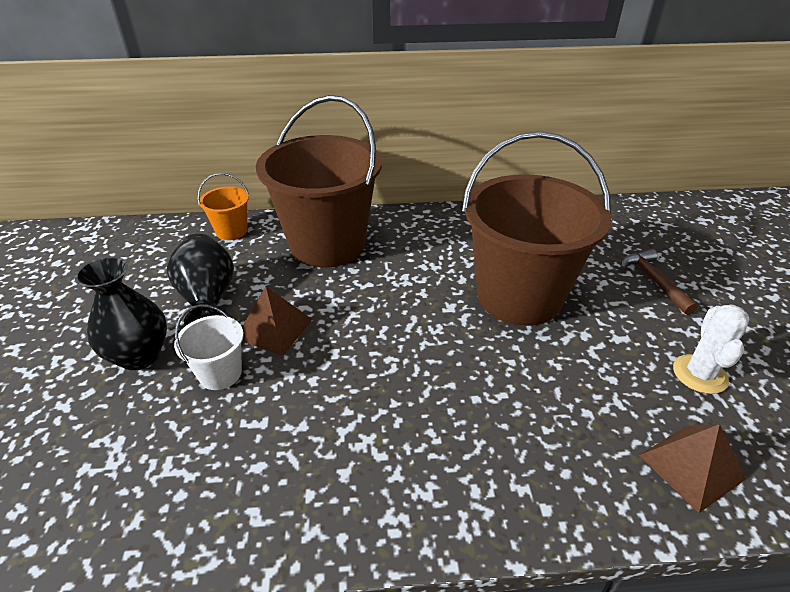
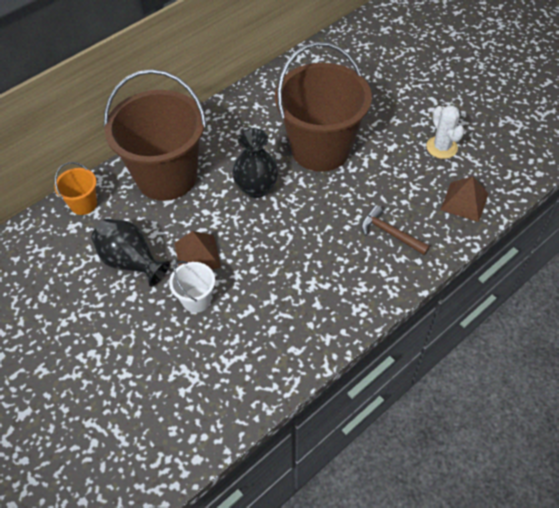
camera: 35 degrees left, 15 degrees up
(139, 355) = (133, 321): black vase -> black vase (256, 188)
(653, 281) = (385, 96): brown hammer -> brown hammer (390, 233)

